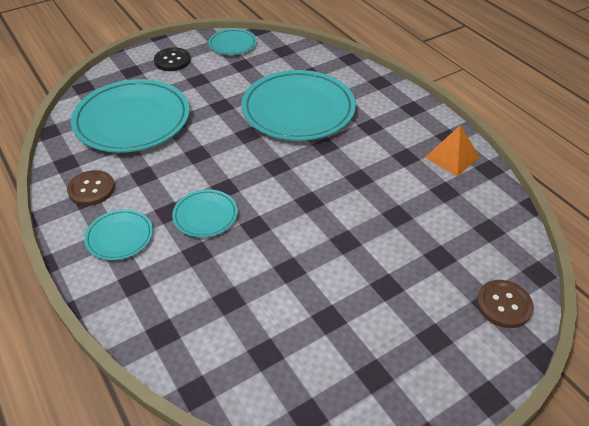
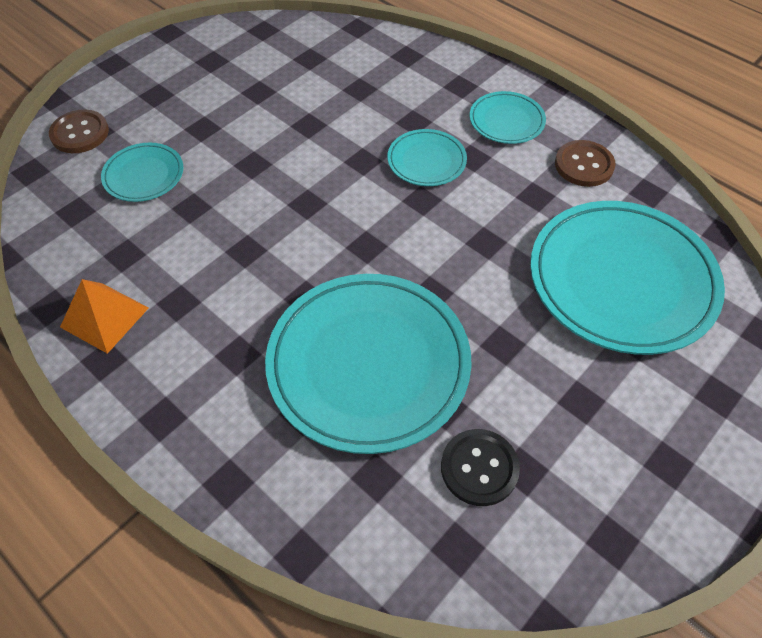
camera: 165 degrees right, 10 degrees up
(172, 61) = (666, 447): black button -> black button (479, 468)
(232, 44) = (579, 541): turquoise plate -> turquoise plate (144, 175)

